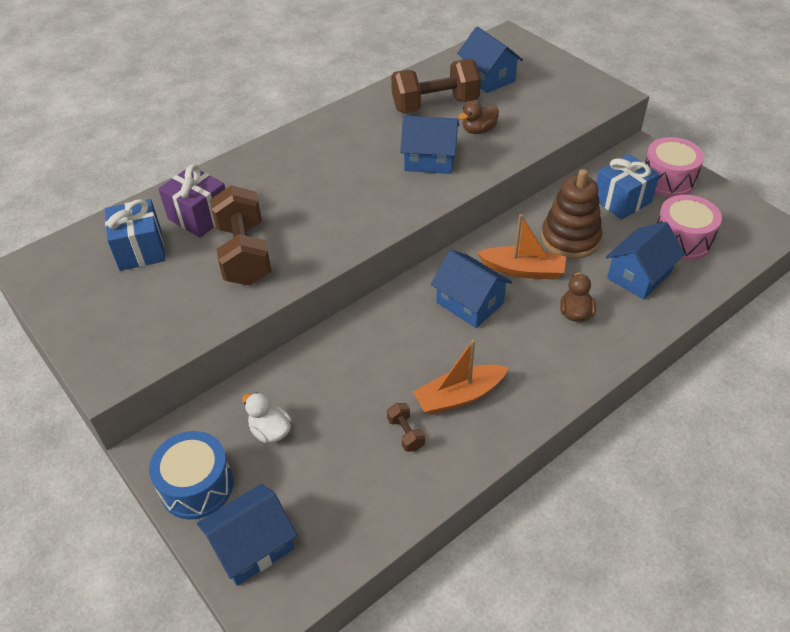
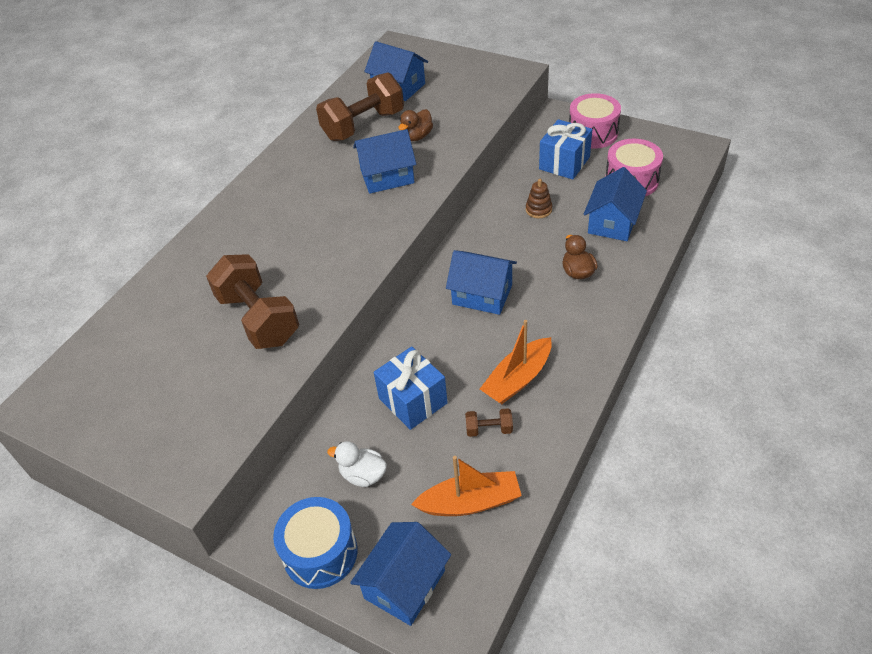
camera: 20 degrees left, 0 degrees up
(140, 249) = (148, 350): blue gift -> blue gift (413, 401)
(199, 216) = (191, 298): purple gift -> none
(406, 434) = (489, 429): brown dumbbell -> brown dumbbell turned 45 degrees counterclockwise
(523, 270) = (513, 250): orange boat -> orange boat (470, 502)
(570, 239) = (538, 210): brown stacking toy -> brown stacking toy, size x0.48

